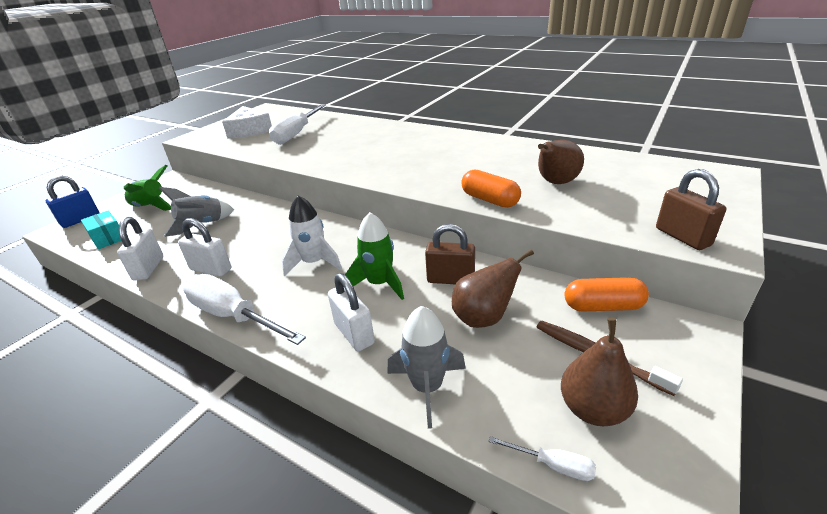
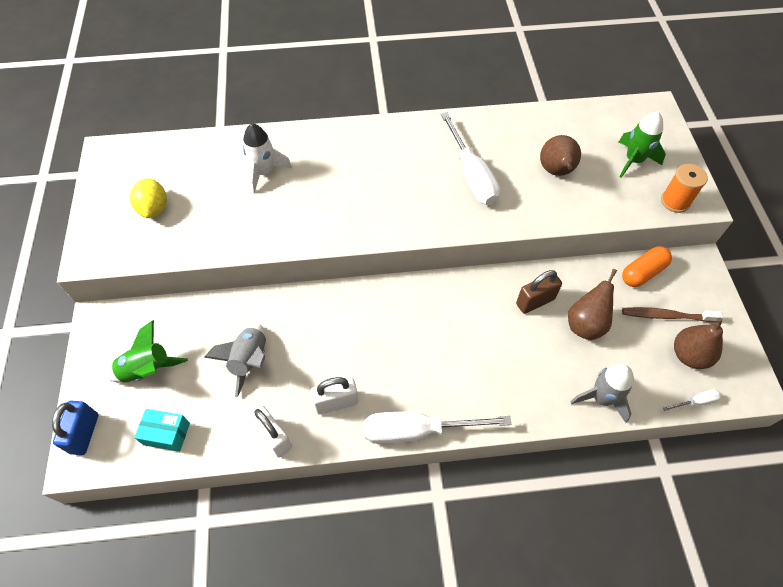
camera: 40 degrees left, 25 degrees up
(249, 130) = (154, 208): white cheese -> yellow lemon
(296, 134) = (229, 191): white screwdriver -> white screwdriver (472, 175)
(314, 263) = (417, 343): white rocket -> white rocket (264, 172)
(354, 334) = (520, 389): white padlock -> none
(379, 284) = (490, 335): green rocket -> green rocket (633, 161)
(490, 200) = (528, 217): orange capsule -> none
(682, 237) = (675, 201): brown padlock -> orange spool

